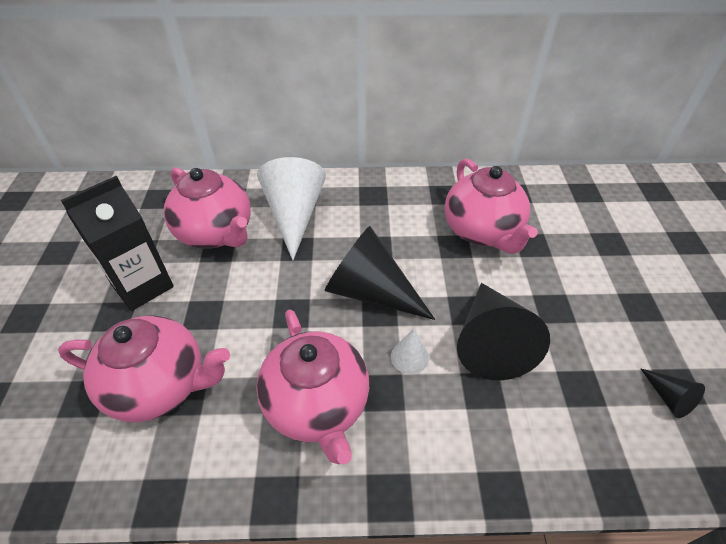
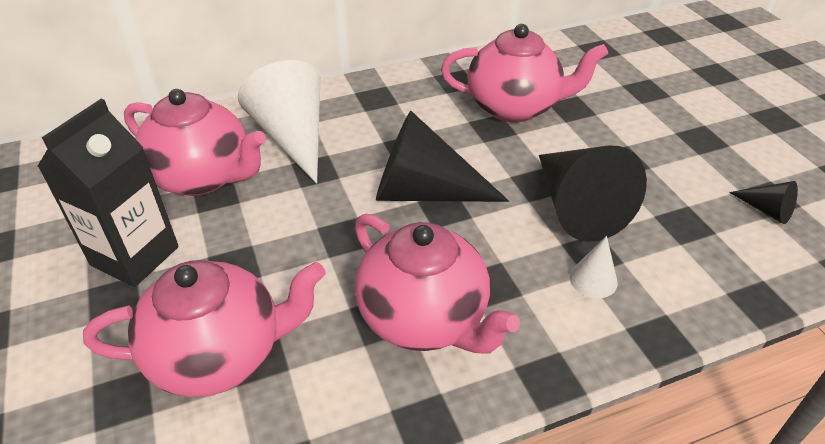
camera: 20 degrees left, 5 degrees down
(409, 357) = (501, 243): white cone -> white cone (593, 279)
(482, 231) = (514, 107): pink teapot -> pink teapot turned 45 degrees counterclockwise

